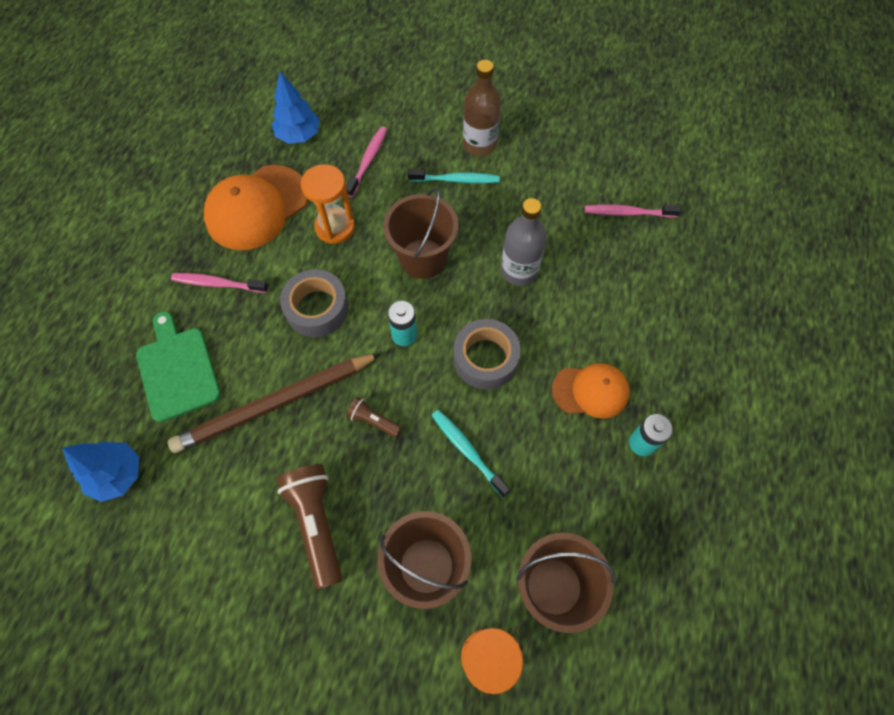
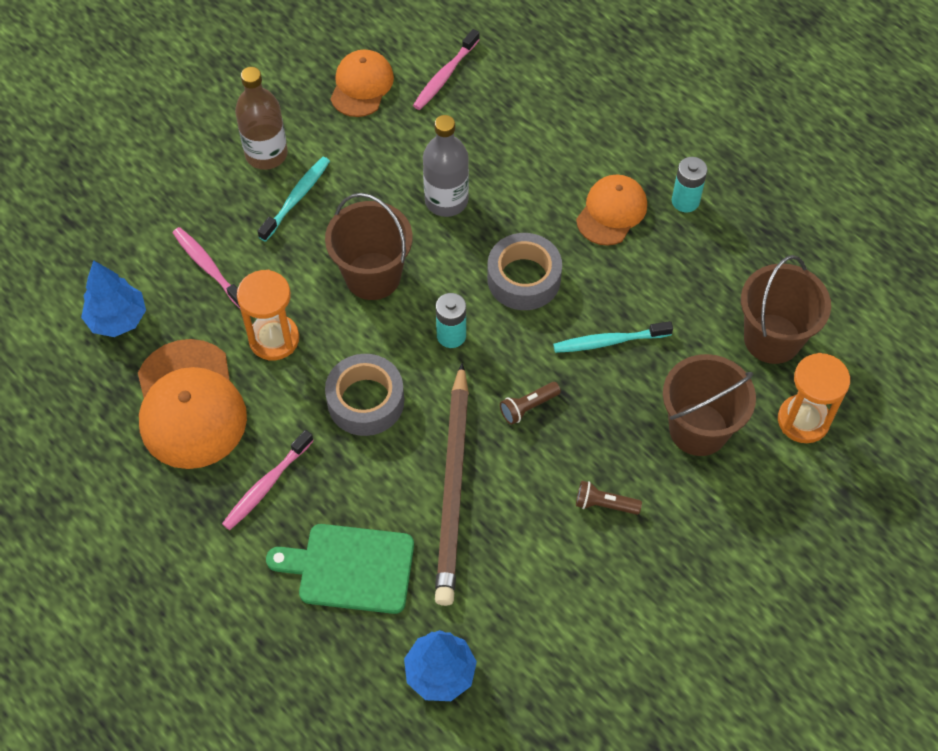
camera: 60 degrees left, 5 degrees down
(316, 523) = (604, 504): brown flashlight -> brown flashlight, size x0.51
(578, 167) = (361, 85): none -> orange cap

